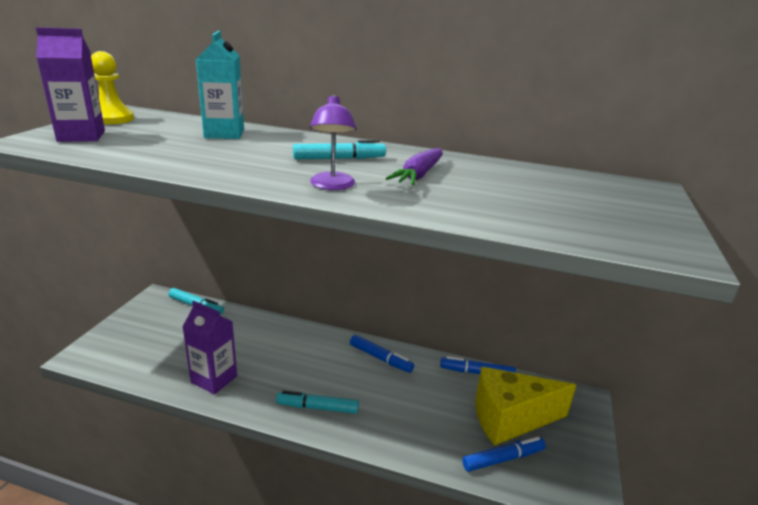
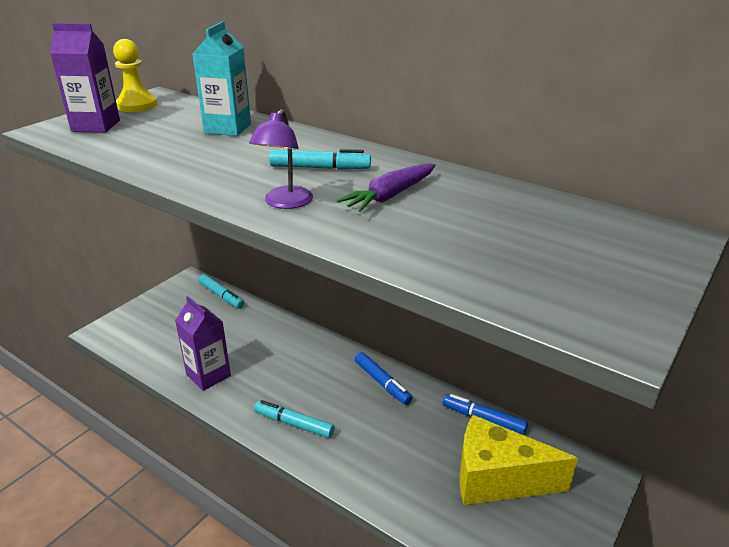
camera: 20 degrees right, 5 degrees up
(503, 459) = (466, 522): blue marker -> none

